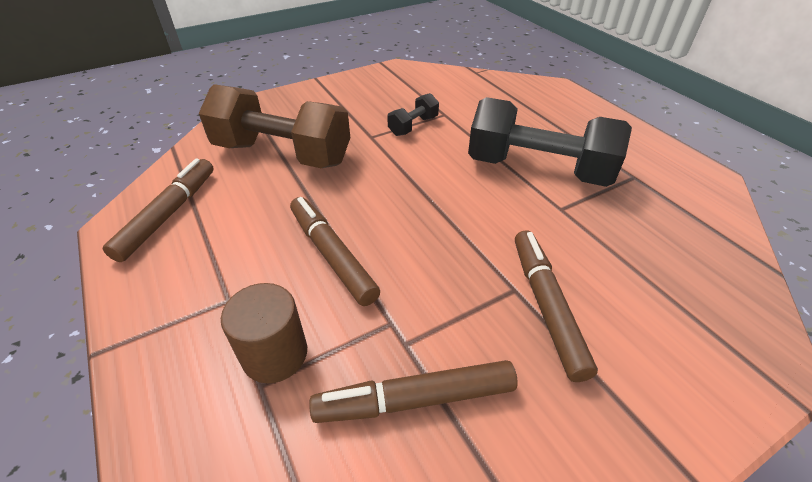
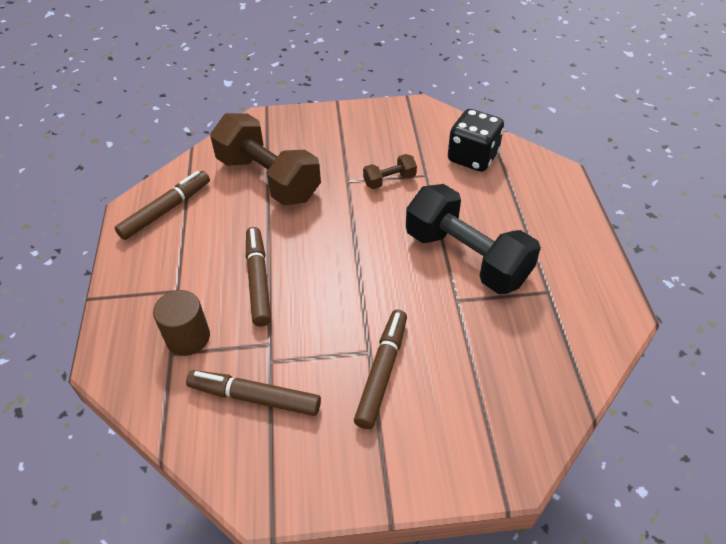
camera: 25 degrees right, 5 degrees up
(413, 126) = (389, 180): black dumbbell -> brown dumbbell
(476, 92) = (472, 157): none -> black dice

